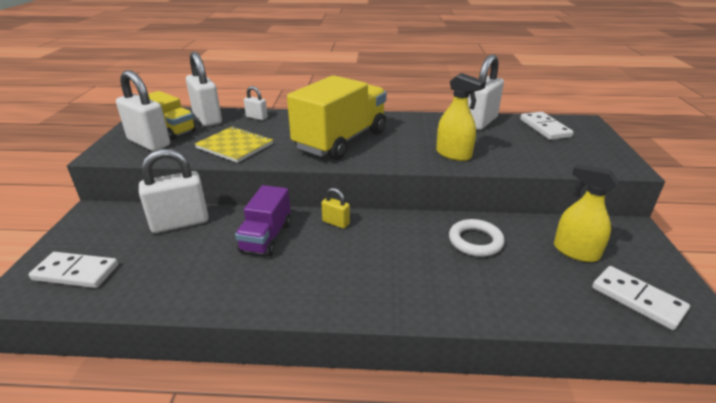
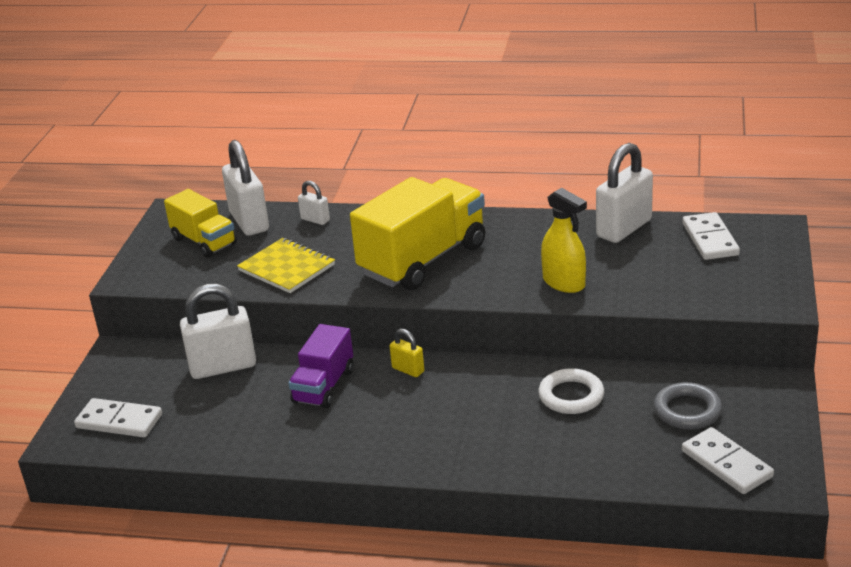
camera: 10 degrees right, 0 degrees up
(149, 143) = (179, 262): white padlock -> none
(575, 251) = (687, 411): yellow spray bottle -> grey ring

